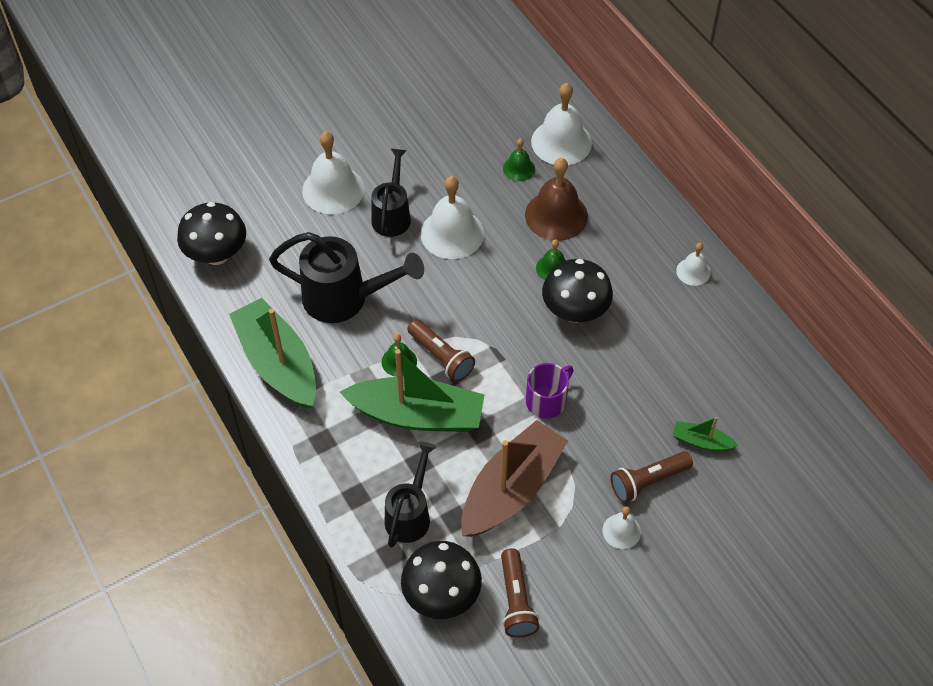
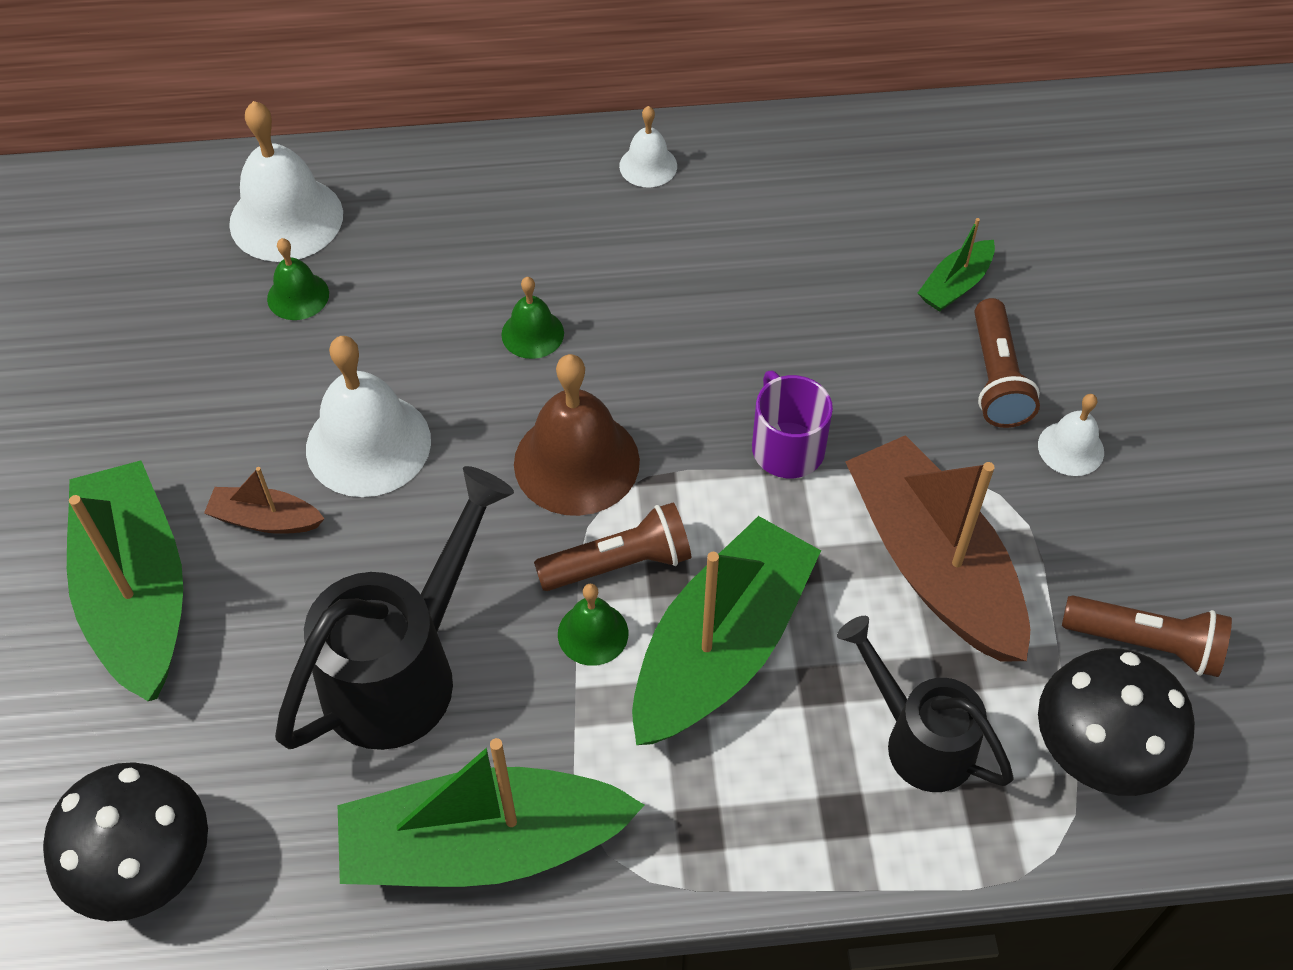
camera: 65 degrees left, 0 degrees up
(333, 189) = (137, 593): white bell -> green boat
(392, 215) = (265, 519): black watering can -> brown boat
(556, 215) = (430, 286): brown bell -> brown bell (576, 462)
(575, 311) = (635, 339): black mushroom -> none

